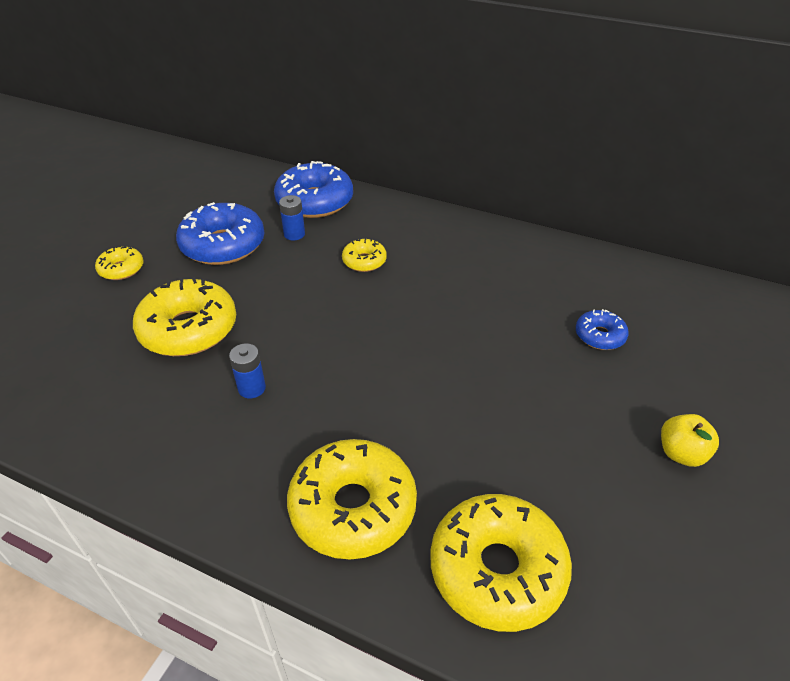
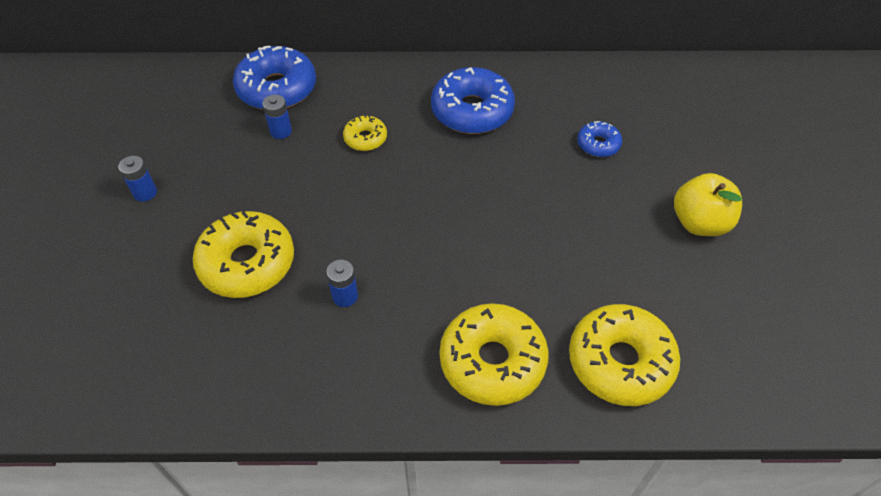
camera: 25 degrees left, 10 degrees up
(121, 269) = (131, 226): yellow donut -> none
(151, 248) = (145, 193): none -> blue battery
(223, 245) = (218, 166): blue donut -> blue donut (472, 111)
(681, 453) = (699, 223): yellow apple -> yellow apple, size x1.52

